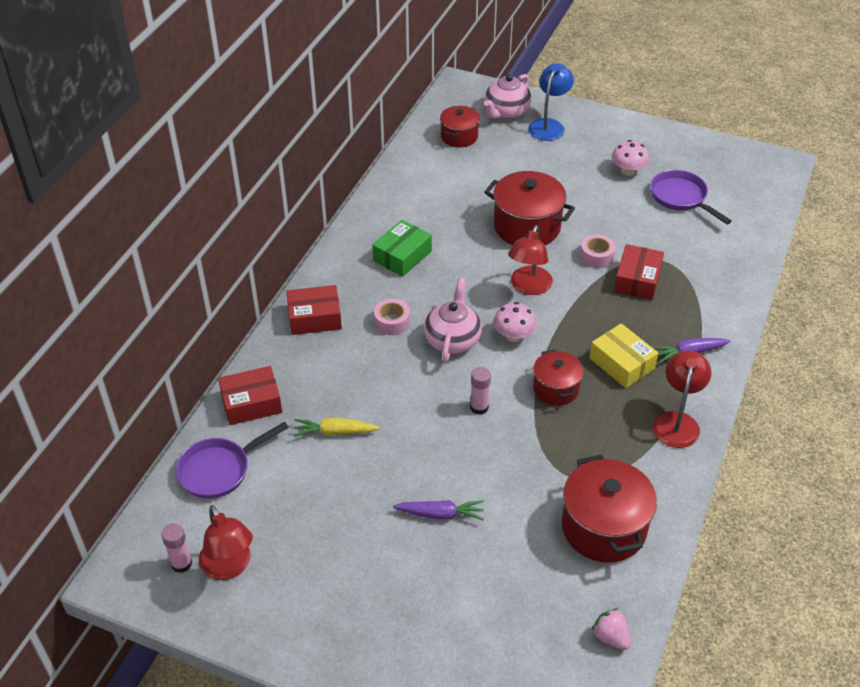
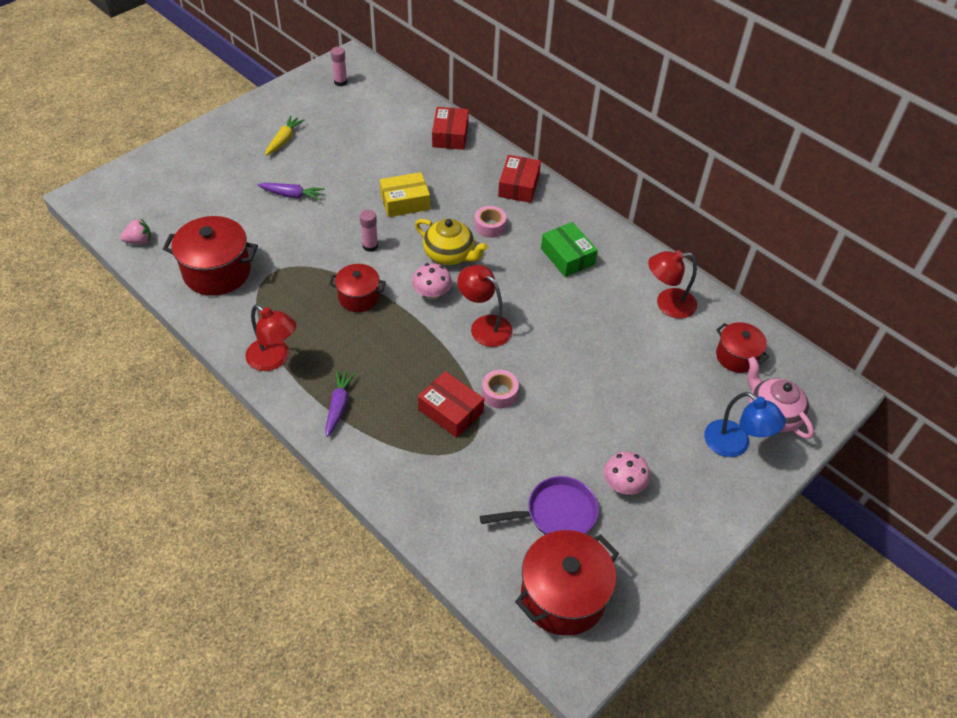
camera: 110 degrees right, 5 degrees up
(219, 470) = (401, 110): purple pan -> none
(229, 567) = (324, 99): red lamp -> red lamp (667, 304)
(335, 432) = (397, 167): yellow carrot -> yellow carrot (284, 140)
(440, 514) = (292, 195): purple carrot -> purple carrot turned 105 degrees counterclockwise
(452, 339) = (449, 255): pink teapot -> yellow teapot
(527, 227) = (567, 356): red pot -> red pot (563, 596)
(622, 363) = (357, 351): yellow box -> yellow box (405, 202)

